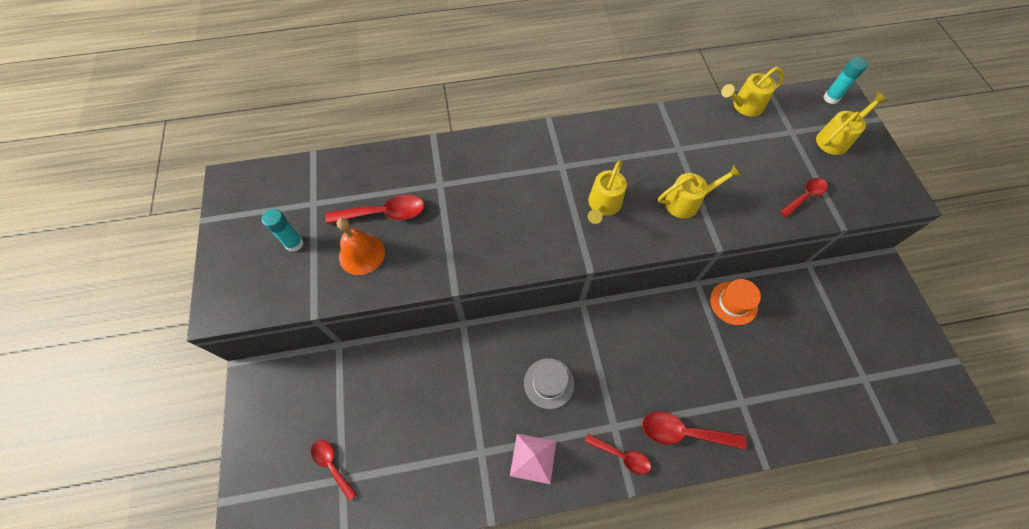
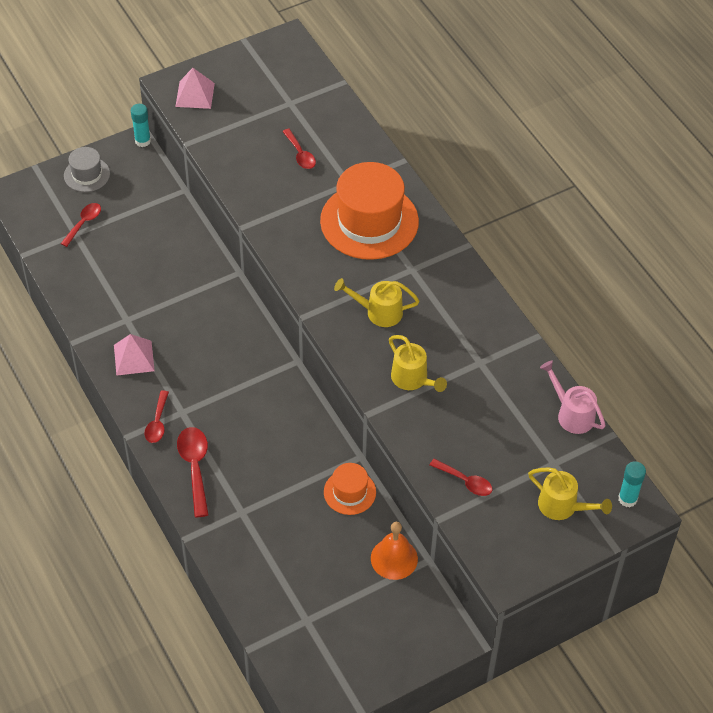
camera: 70 degrees right, 10 degrees down
(248, 288) = (195, 94): none -> pink pyramid
(294, 243) = (245, 106): turquoise glue stick -> turquoise glue stick (142, 141)
(361, 254) = (254, 153): orange bell -> orange bell (394, 558)
(384, 213) = (300, 154): red spoon -> red spoon, size x0.65
(493, 181) = (369, 221): none -> orange hat
(549, 383) = (205, 353): grey hat -> grey hat (87, 174)
(743, 106) = (571, 413): yellow watering can -> pink watering can

